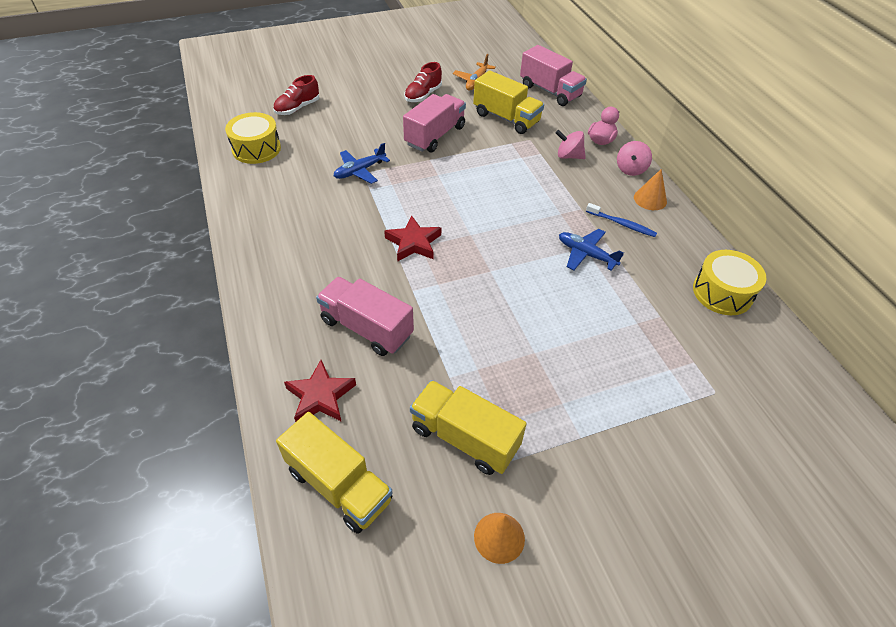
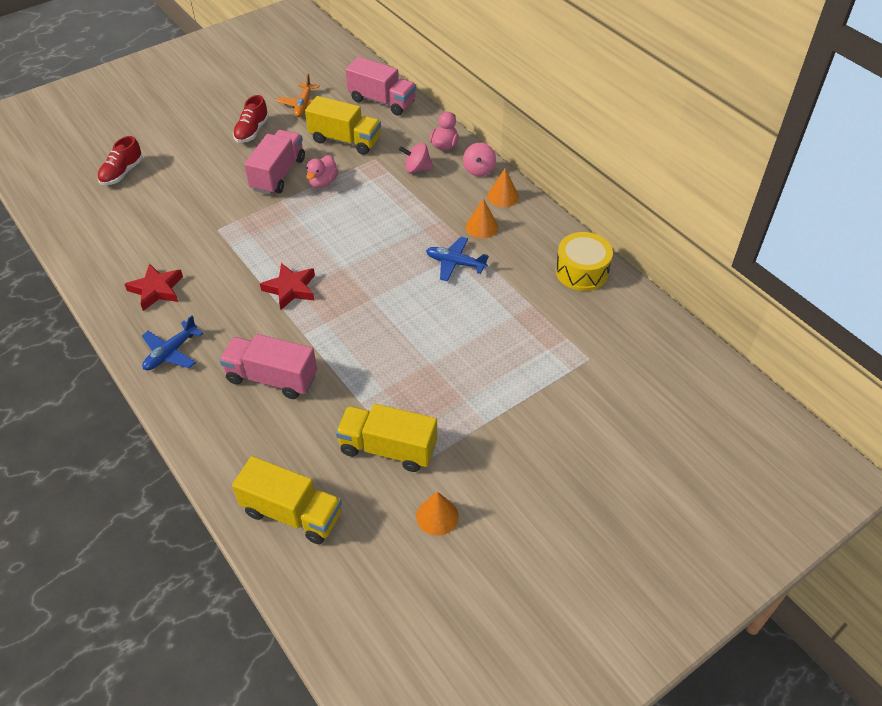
camera: 15 degrees left, 0 degrees up
(256, 149) = (95, 227): yellow drum -> none
(320, 396) = (250, 447): red star -> red star (156, 290)
(360, 171) = (213, 228): blue plane -> blue plane (171, 353)
(474, 151) = (322, 182): none -> pink duck
(622, 224) = (482, 227): blue toothbrush -> orange cone

